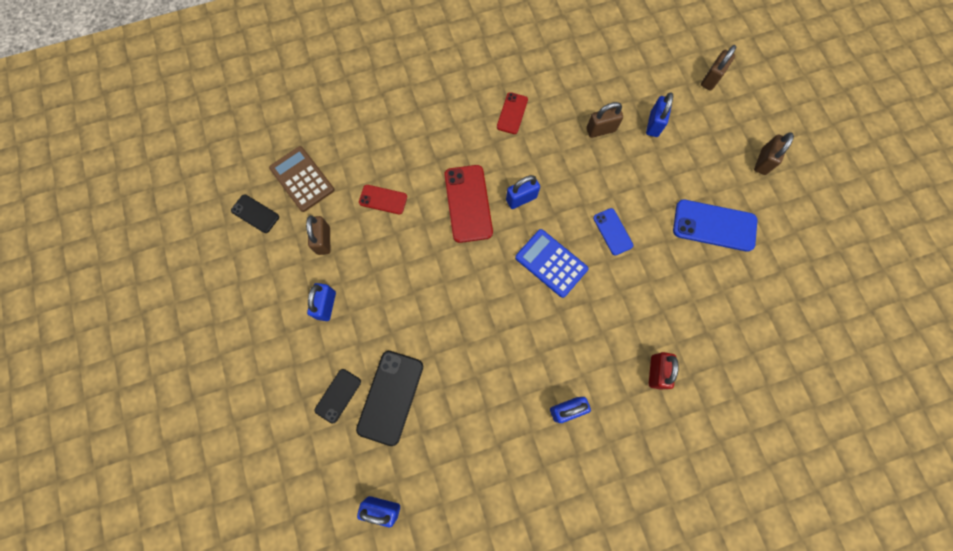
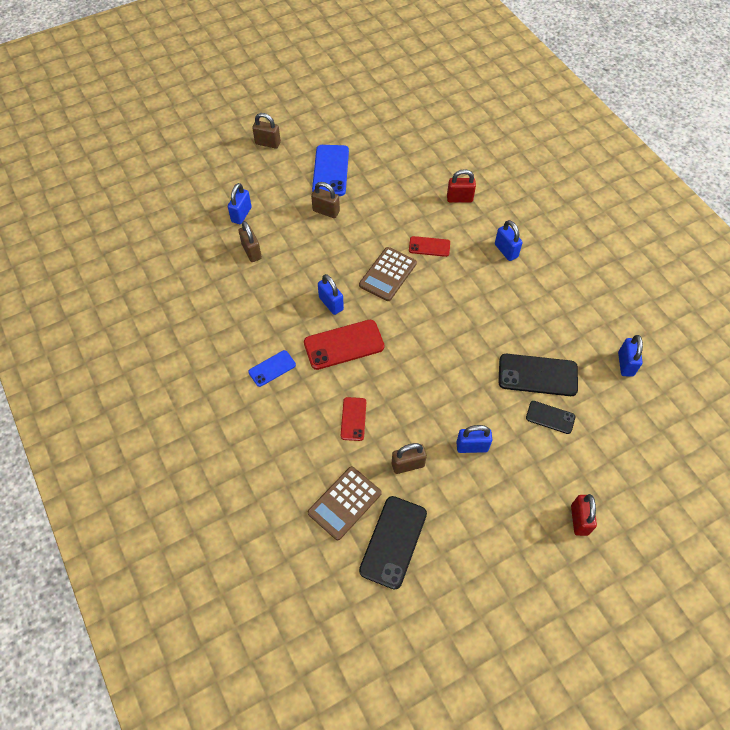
camera: 100 degrees left, 15 degrees down
(224, 390) = (579, 520): none -> red padlock
(255, 214) = (393, 541): black phone -> black phone, size x1.73
(512, 113) = (242, 322): red phone -> red phone (429, 246)
(551, 263) = (388, 274): blue calculator -> brown calculator
(612, 231) = (349, 235): blue phone -> blue phone (272, 368)
(654, 124) = (241, 214): blue padlock -> blue padlock turned 75 degrees counterclockwise
(711, 79) = (190, 178): brown padlock -> brown padlock (326, 211)

